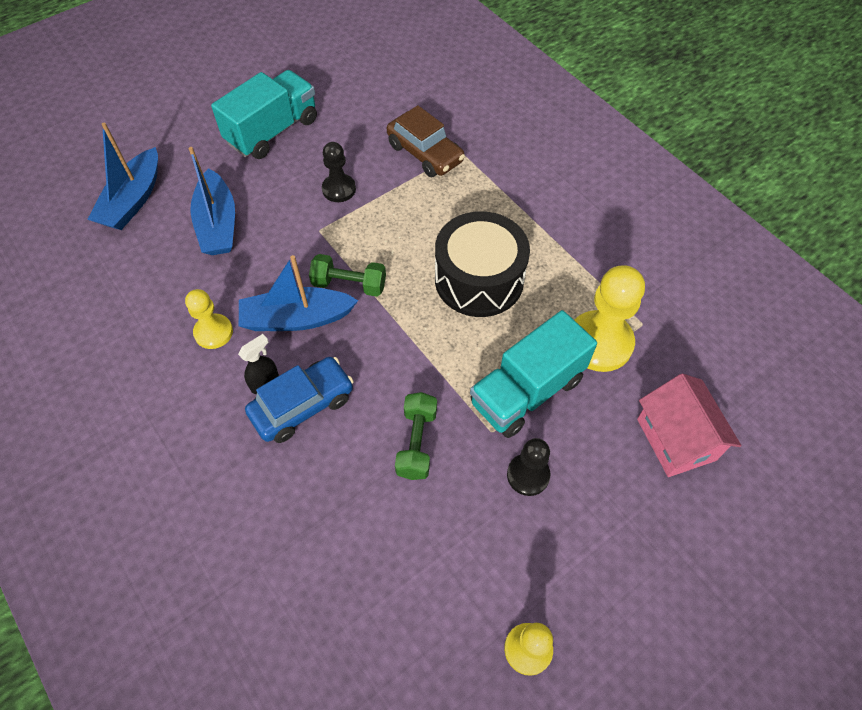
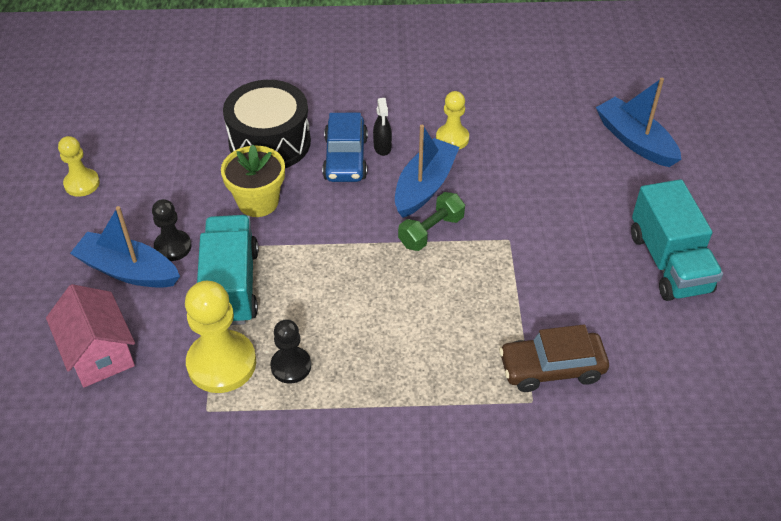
camera: 125 degrees right, 10 degrees down
(218, 224) = (566, 180): blue boat -> blue boat (128, 270)
(339, 189) = (549, 275): black pawn -> black pawn (291, 366)
(416, 442) = (258, 202): green dumbbell -> yellow flower pot
(479, 279) = (360, 319): black drum -> black drum (269, 142)
(676, 439) = (99, 353): pink house -> pink house turned 45 degrees clockwise

